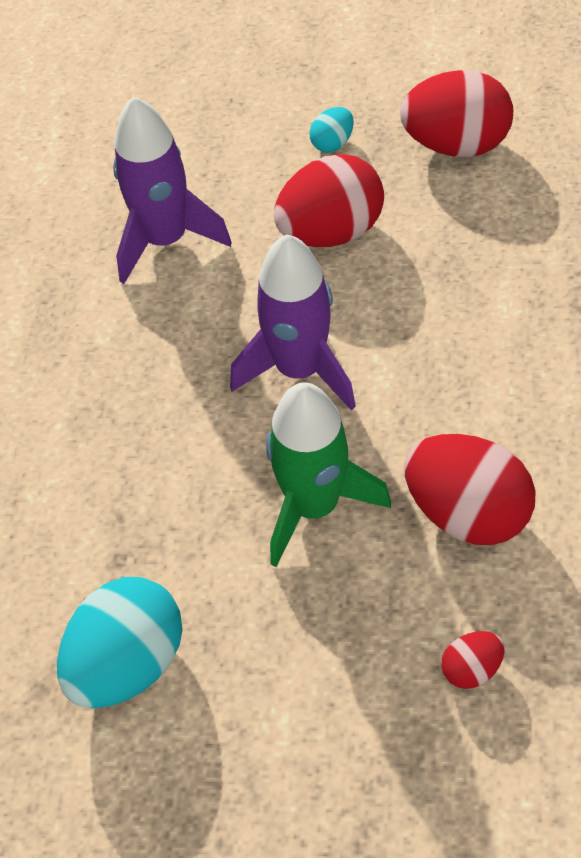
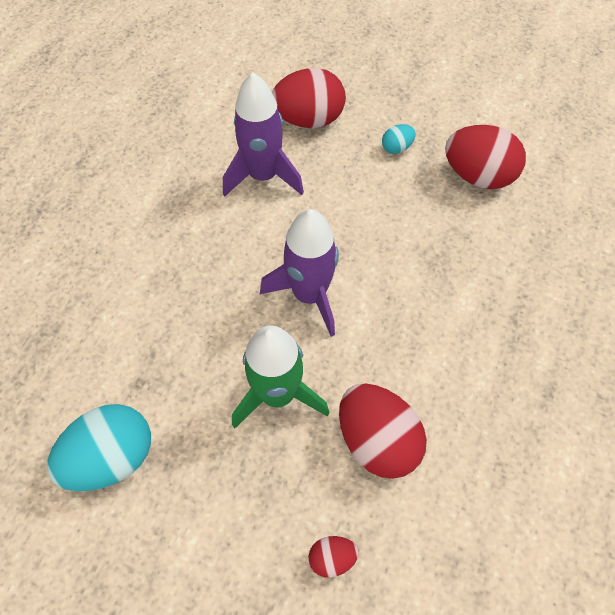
camera: 15 degrees right, 5 degrees up
(330, 231) = (370, 207): red egg -> red egg (308, 119)

